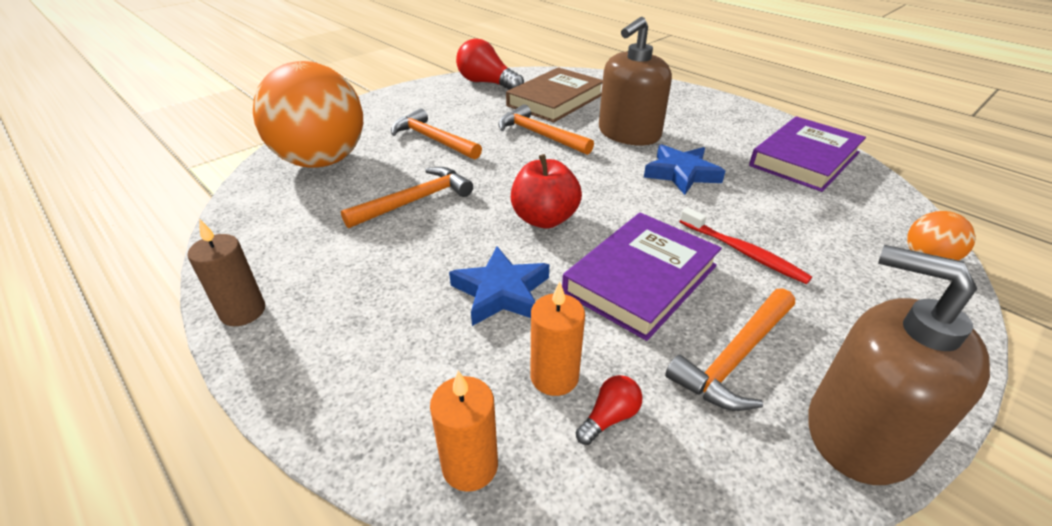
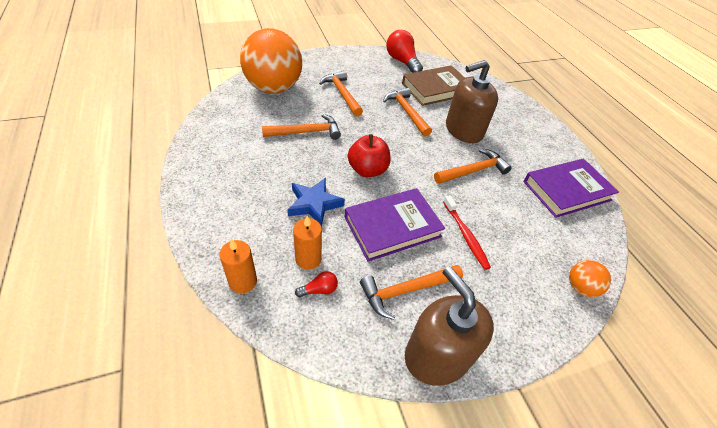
camera: 20 degrees right, 10 degrees up
(243, 311) = (191, 165): brown candle -> none
(681, 174) = (473, 171): blue star -> orange hammer

